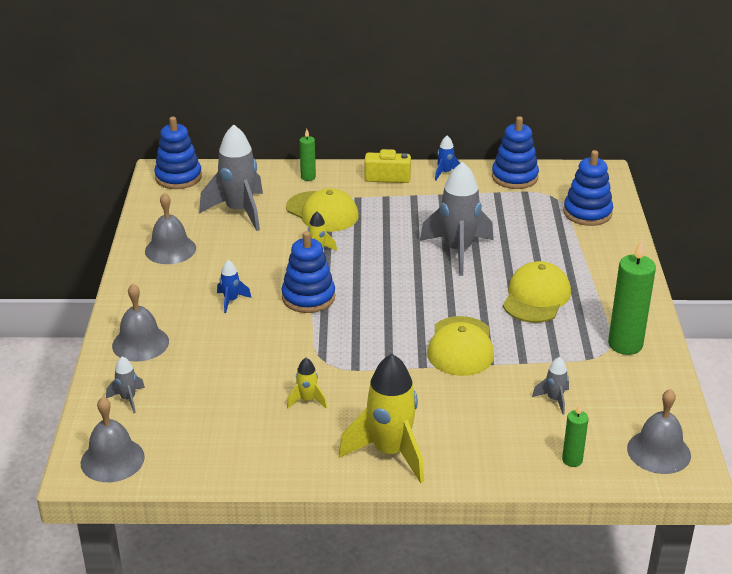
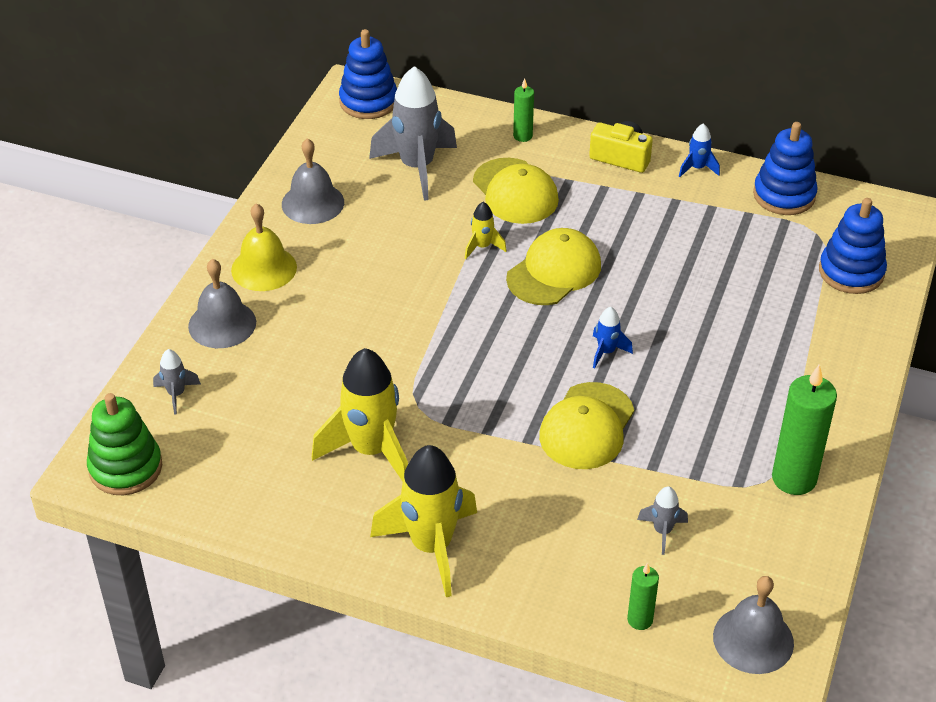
camera: 20 degrees right, 10 degrees up
(112, 459) = (125, 468): grey bell -> green stacking toy
(154, 299) = (264, 268): none -> yellow bell
(231, 301) = (349, 292): blue rocket -> blue rocket (606, 352)
(307, 400) = (371, 451): yellow rocket -> yellow rocket, size x2.18
(308, 297) = (440, 310): blue stacking toy -> none
(457, 251) = (653, 288): grey rocket -> none
(536, 297) = (717, 380): yellow cap -> yellow cap (554, 271)

